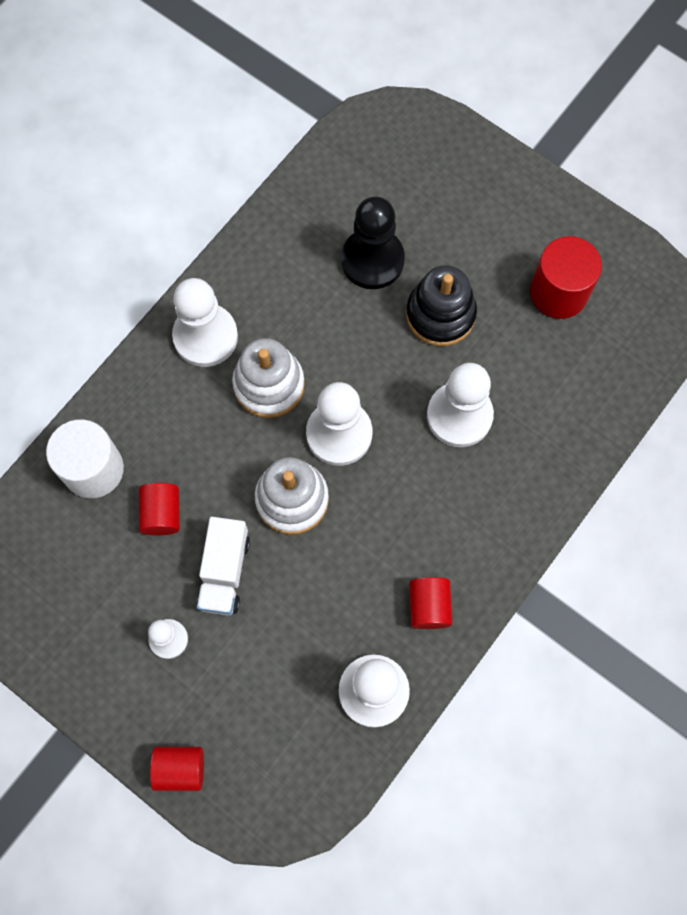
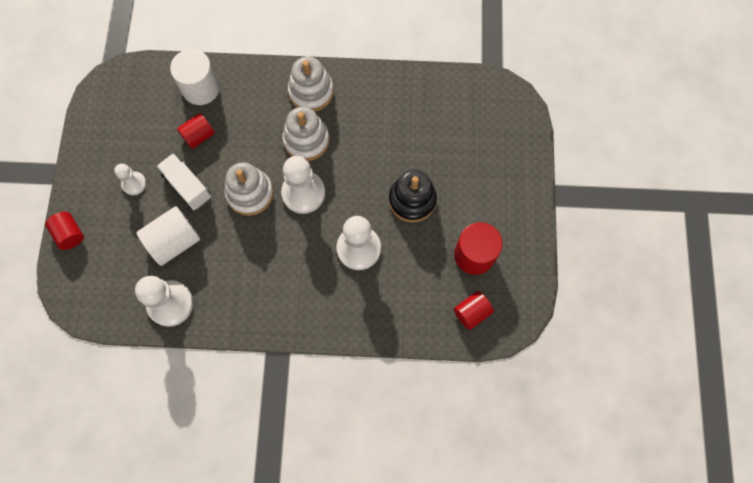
camera: 55 degrees right, 0 degrees up
(205, 336) = (311, 92): white pawn -> white stacking toy
(224, 572) = (187, 186): white truck -> white truck turned 75 degrees clockwise
(290, 635) = (174, 241): none -> white cylinder
(372, 260) = (418, 144): black pawn -> none
(429, 606) = (236, 302): red cylinder -> red cylinder (471, 312)

